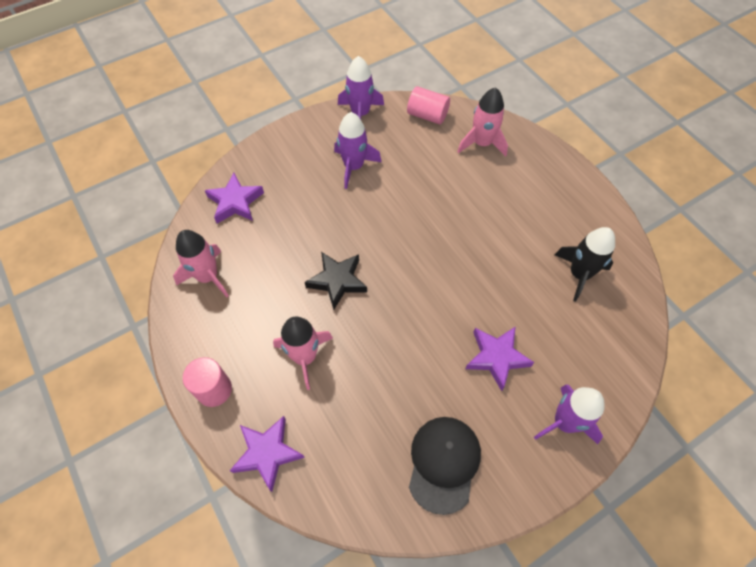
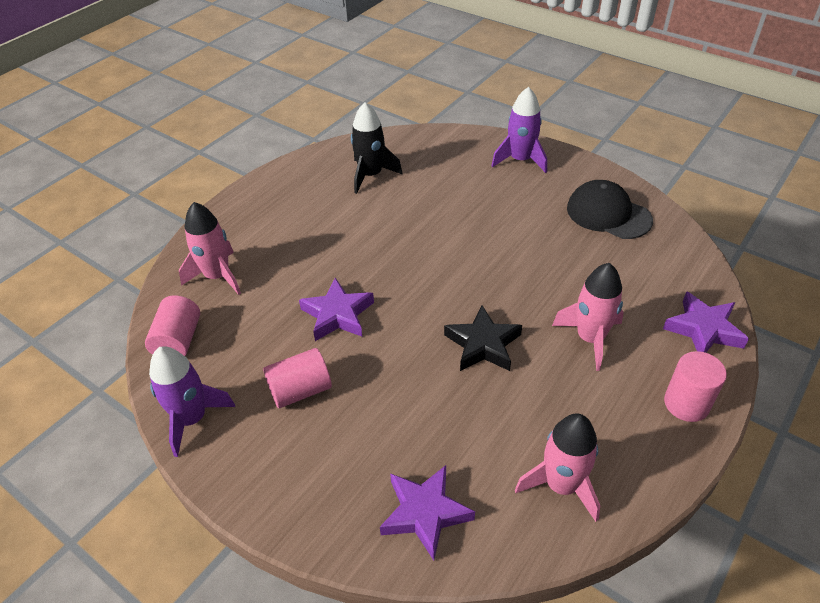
camera: 110 degrees left, 15 degrees down
(354, 167) = (300, 390): purple rocket -> pink cylinder
(443, 463) = (608, 214): black cap -> black cap turned 45 degrees clockwise
(496, 357) = (490, 206): purple star -> purple star (337, 315)

